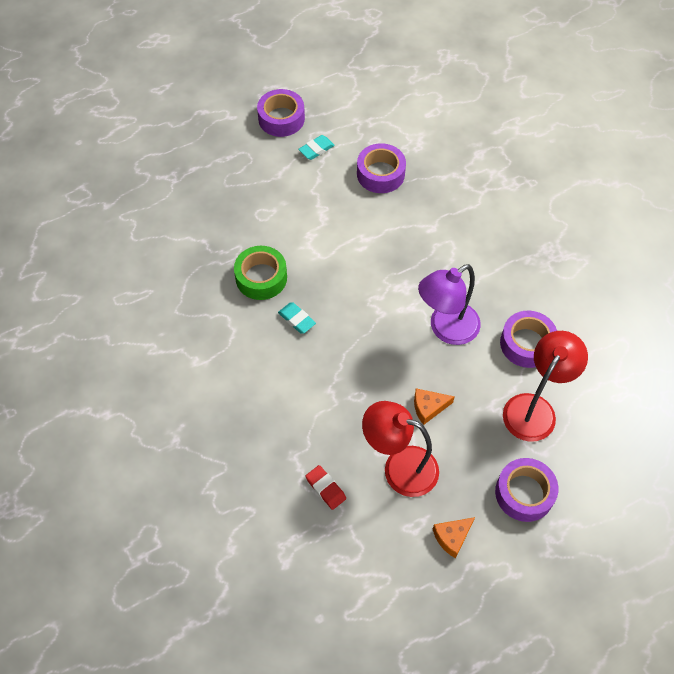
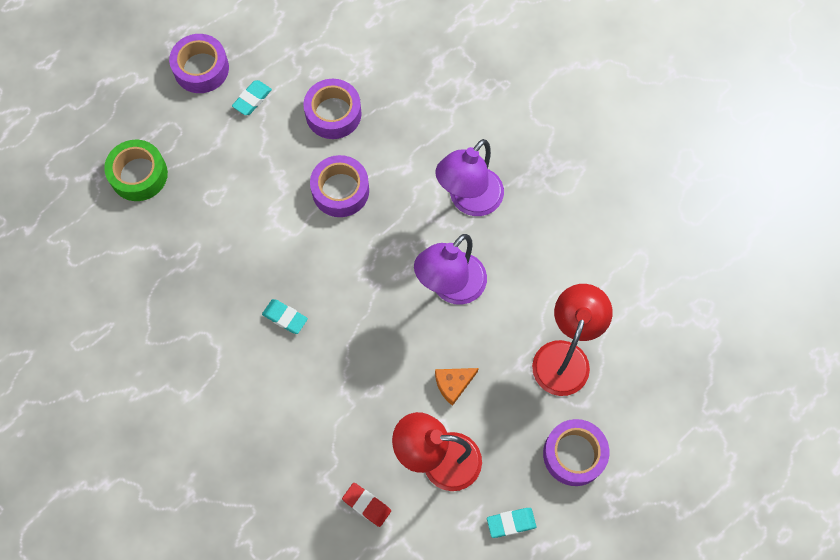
camera: 15 degrees left, 10 degrees up
(261, 278) = (232, 276): green tape -> green tape (139, 175)
(452, 537) = (511, 523): orange cheese -> turquoise eraser
(479, 265) = (469, 201): none -> purple lamp
(526, 343) = (540, 283): purple tape -> purple tape (340, 190)

